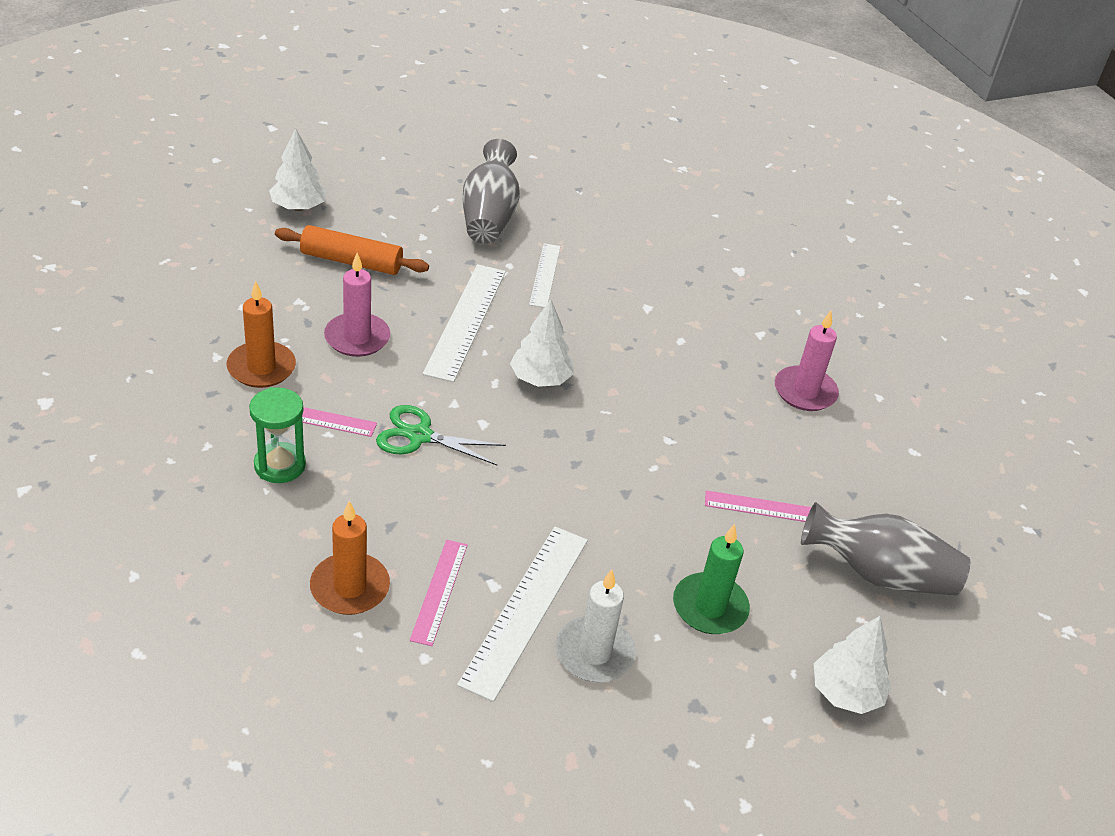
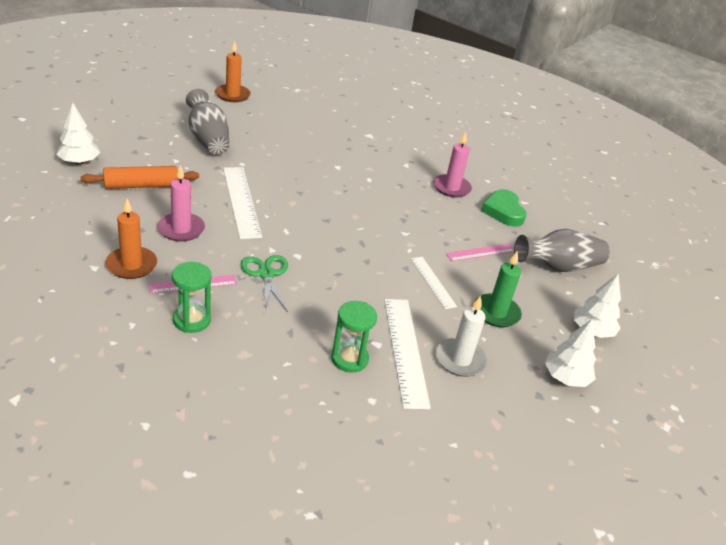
camera: 30 degrees left, 5 degrees down
(350, 587) = (295, 377): orange candle -> orange candle (232, 95)
(420, 436) = (266, 274): green scissors -> green scissors turned 90 degrees clockwise
(439, 591) = (349, 359): pink ruler -> green hourglass
(540, 379) = (310, 221): white tree -> white tree (565, 378)
(545, 275) = (267, 164): white ruler -> white ruler (433, 282)
(862, 456) = (503, 211): none -> green heart

